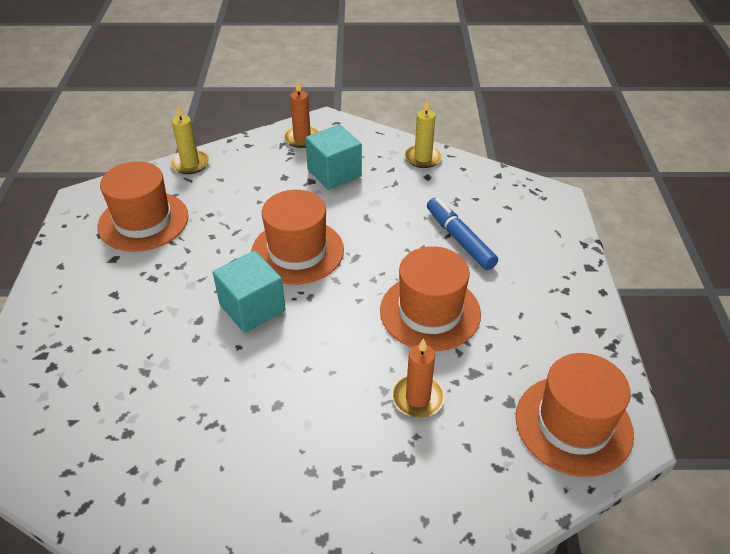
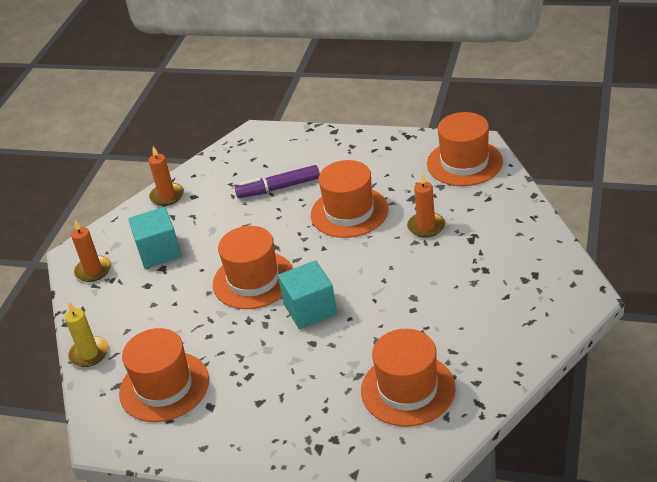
camera: 70 degrees left, 5 degrees down
(116, 424) = (408, 389): none -> orange hat
(423, 158) = (167, 196): yellow candle -> orange candle
(459, 239) = (278, 188): blue marker -> purple marker

